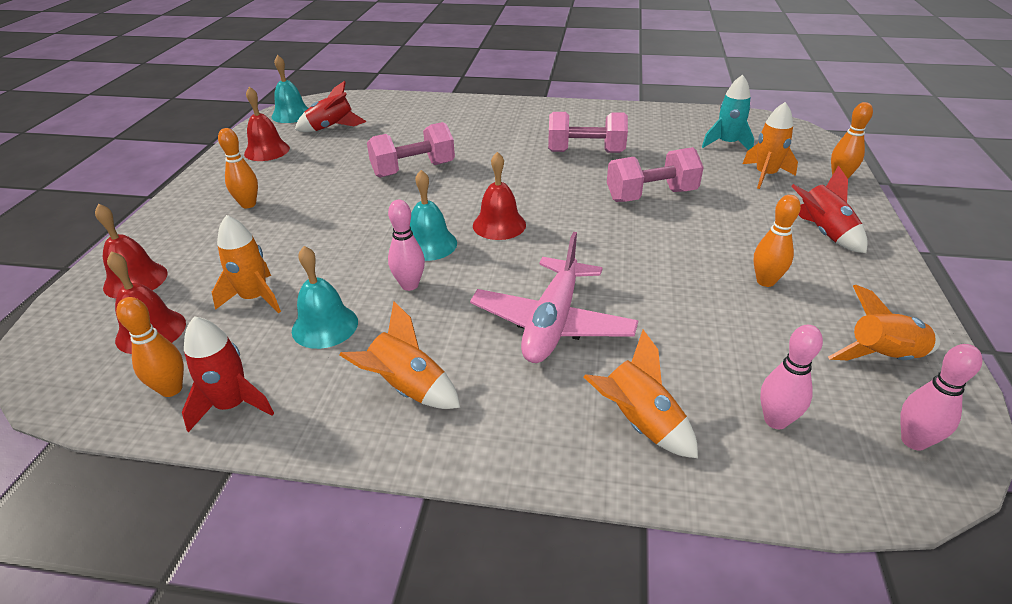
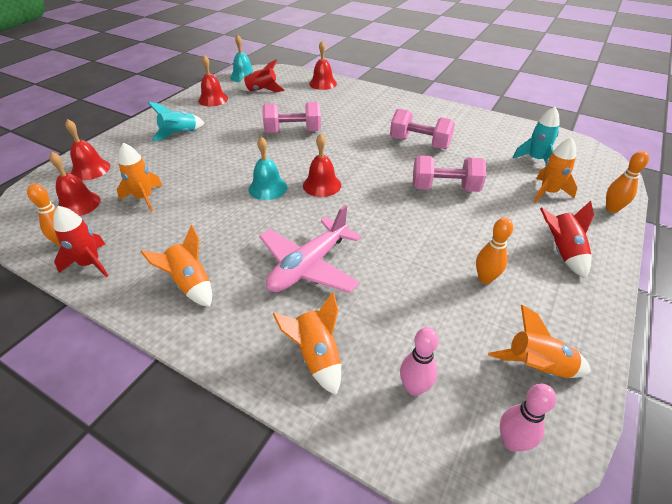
camera: 20 degrees right, 5 degrees up
(248, 204) = (179, 134): orange bowling pin -> turquoise rocket
(325, 326) = (170, 227): turquoise bell -> none
(409, 285) = (237, 213): pink bowling pin -> none
(411, 105) = (323, 83): none -> red bell

